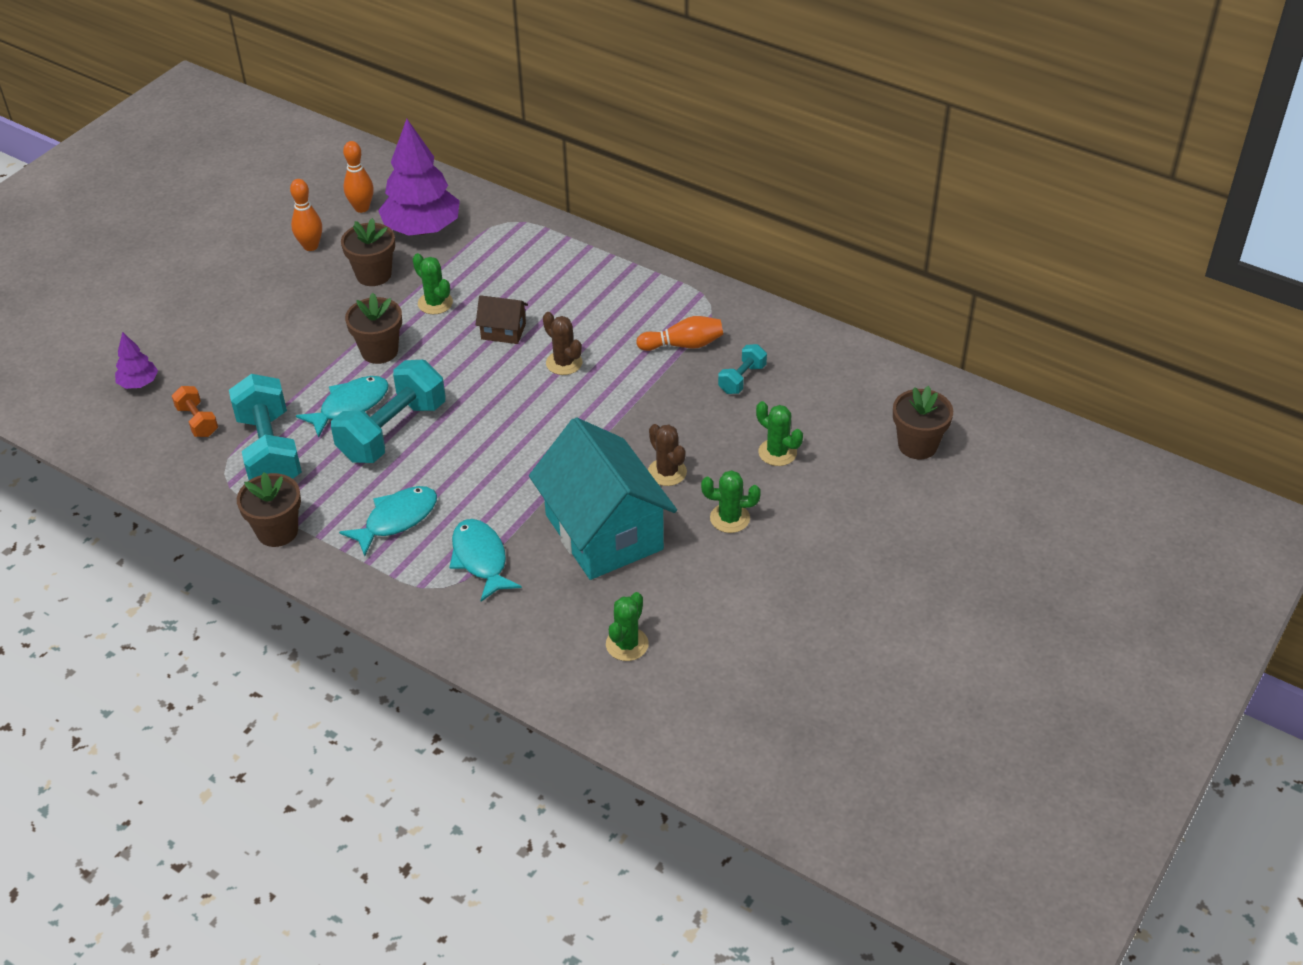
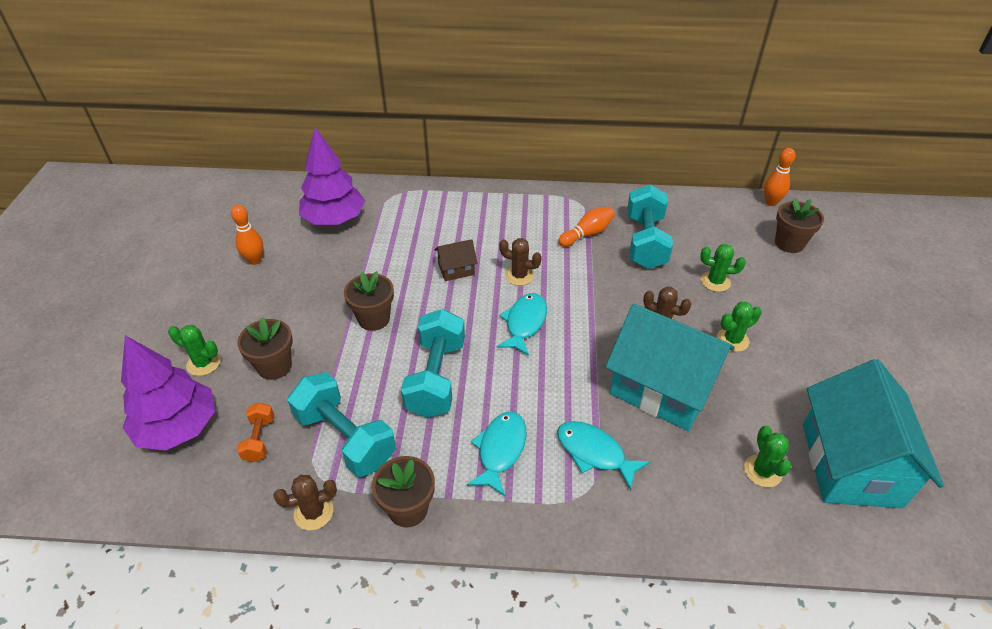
camera: 30 degrees left, 0 degrees up
(139, 383) = (178, 428): purple tree -> purple tree, size x2.10
(197, 421) = (259, 439): orange dumbbell -> orange dumbbell turned 60 degrees clockwise
(199, 500) = (313, 512): none -> brown cactus
(350, 406) = (384, 371): turquoise fish -> turquoise fish (524, 323)
(362, 208) = (275, 220): orange bowling pin -> orange bowling pin (771, 202)
(373, 275) = (323, 264): brown flower pot -> brown flower pot (274, 366)
(435, 303) = (388, 268): green cactus -> green cactus (203, 363)
(723, 678) = (850, 464): none -> turquoise house
(742, 379) = (645, 242): turquoise dumbbell -> turquoise dumbbell, size x2.01

